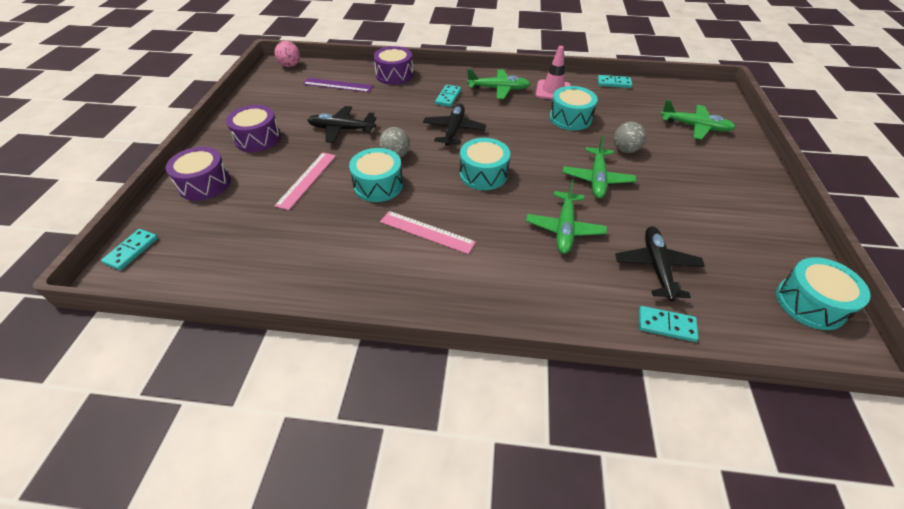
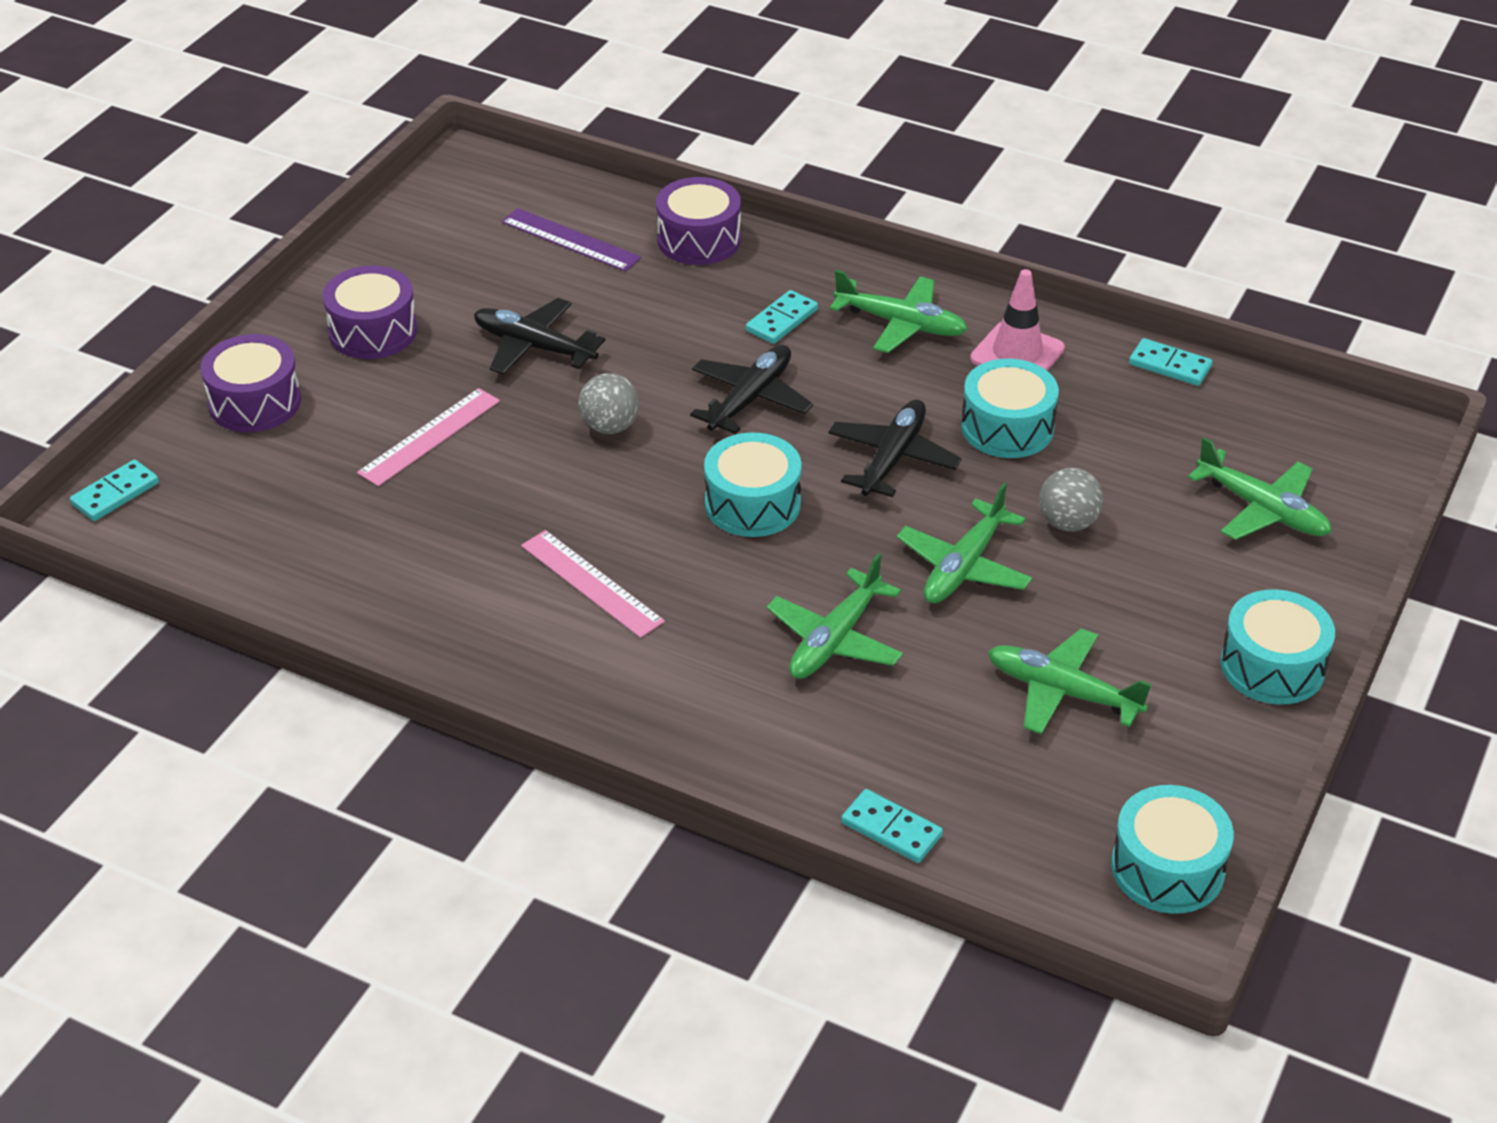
camera: 20 degrees right, 5 degrees down
(290, 65) = (494, 168): pink ball -> none
(378, 185) = (550, 478): turquoise drum -> turquoise drum (1272, 666)
(656, 267) = (948, 744): black plane -> black plane (892, 458)
(686, 225) = (1063, 692): none -> green plane

